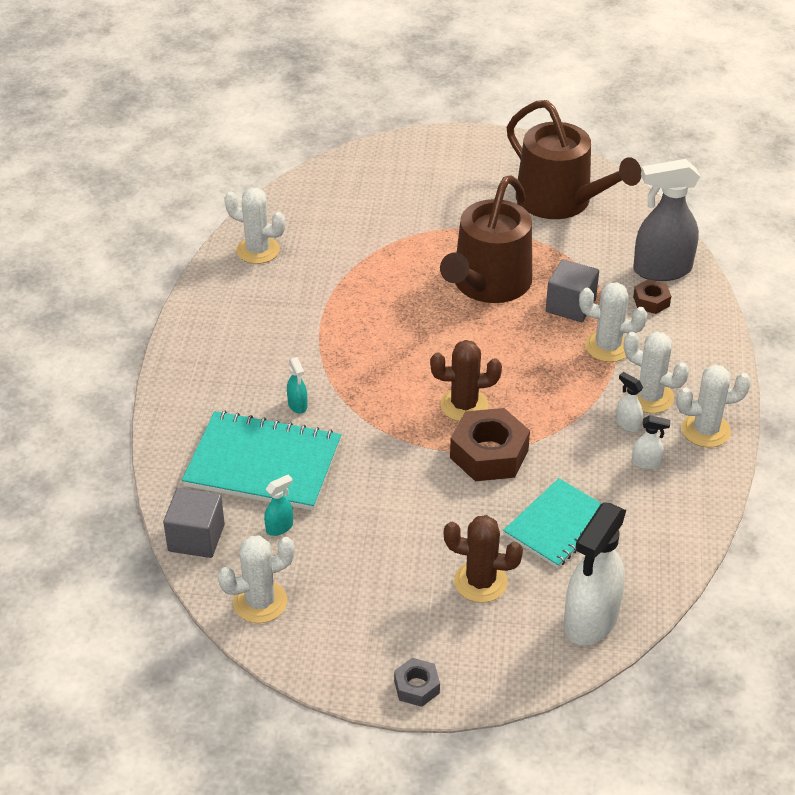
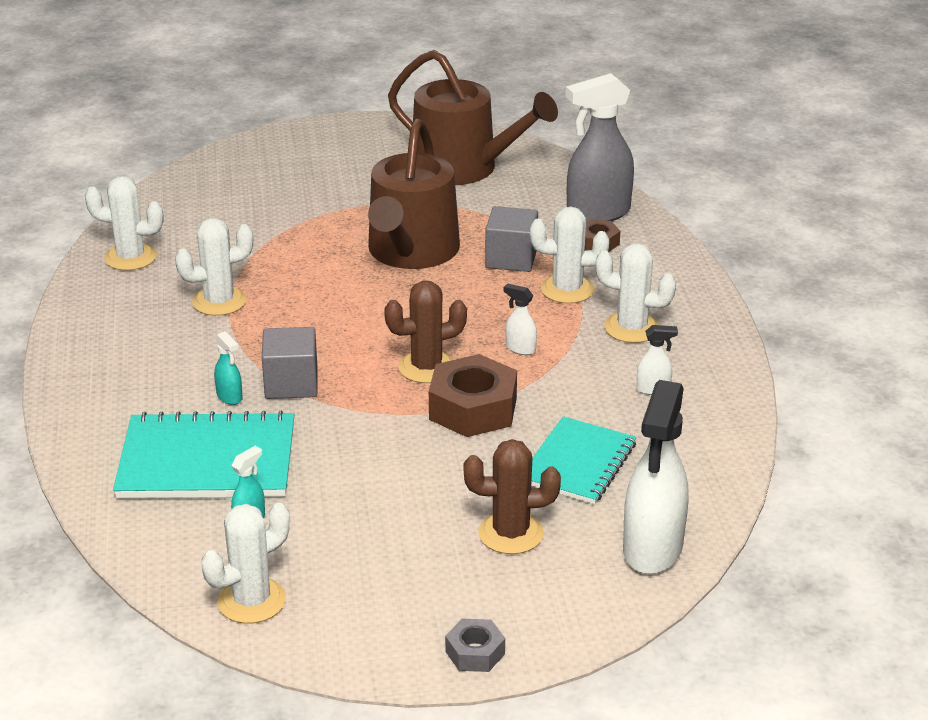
camera: 15 degrees left, 10 degrees down
(196, 538) = (149, 549): grey cube -> grey cube (291, 384)
(627, 424) = (617, 356): white spray bottle -> white spray bottle (520, 348)
(705, 430) = (705, 349): white cactus -> white cactus (219, 301)

